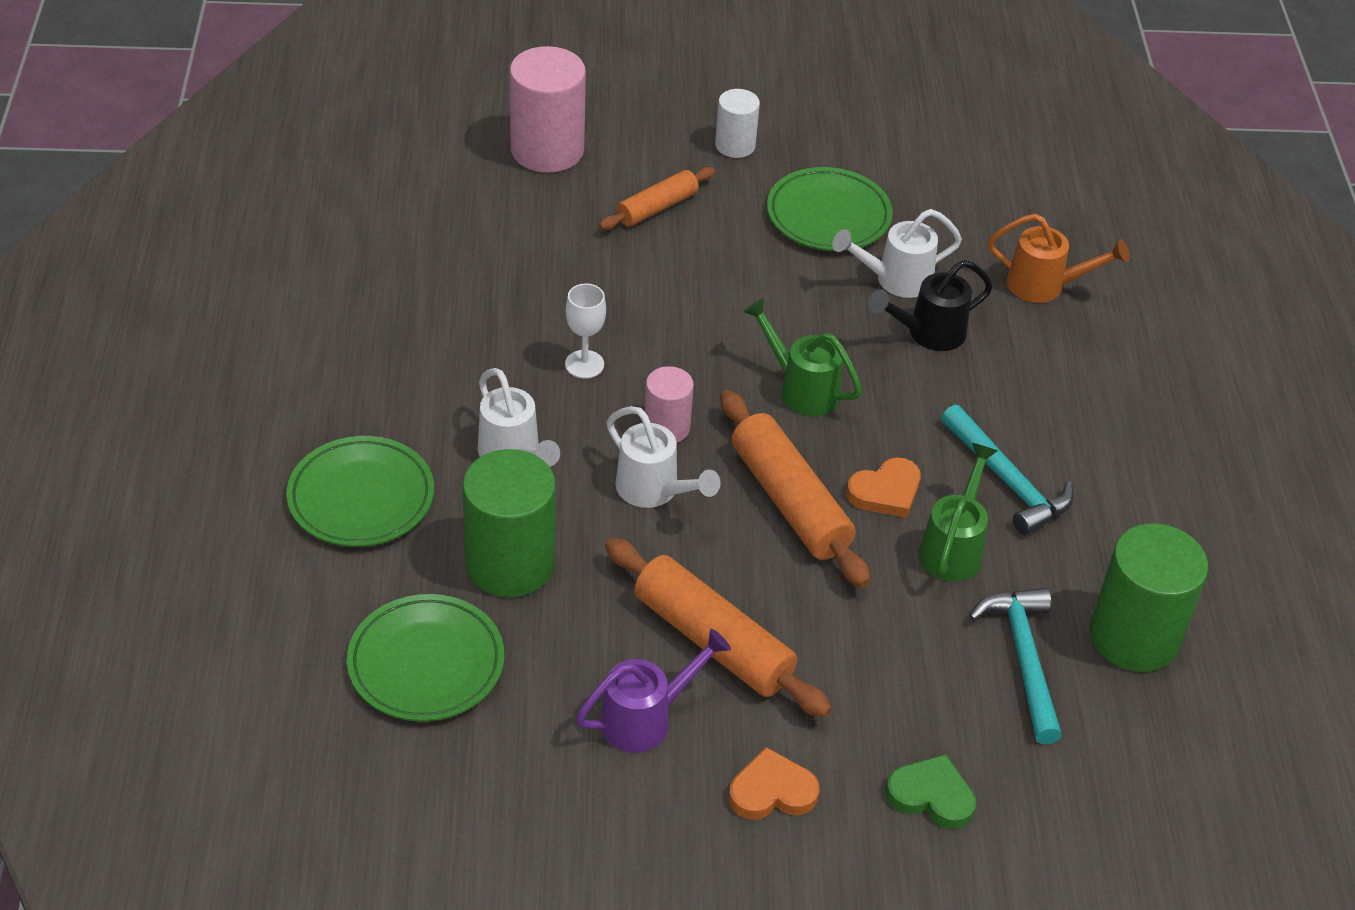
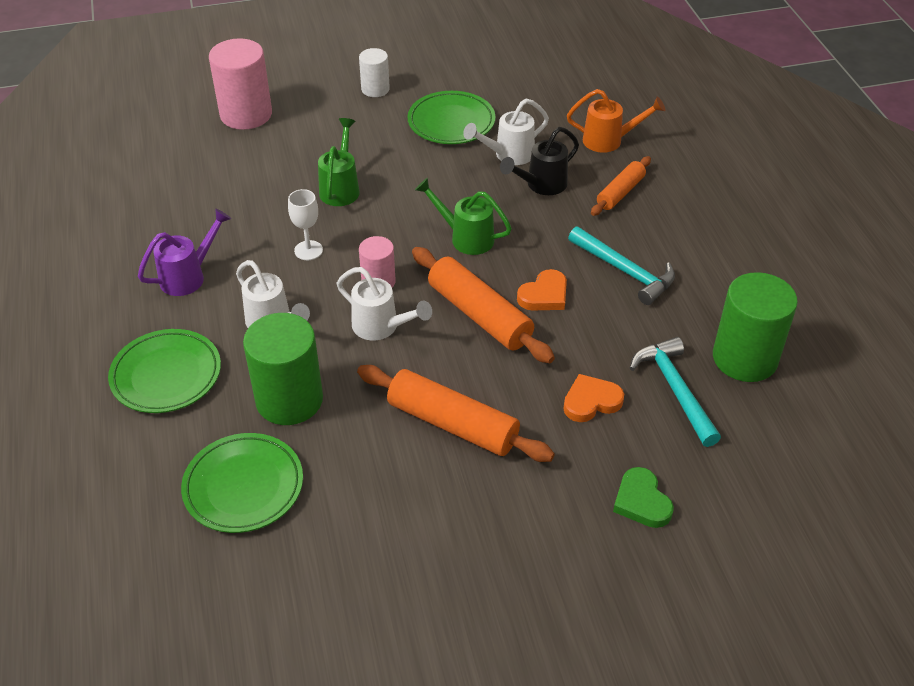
camera: 10 degrees left, 0 degrees up
(646, 718) = (419, 491): purple watering can -> purple watering can (189, 276)
(657, 207) = (332, 138): orange rolling pin -> orange rolling pin (620, 192)
(772, 791) = (526, 524): orange heart -> orange heart (591, 401)
(931, 796) = (641, 501): green heart -> green heart turned 120 degrees counterclockwise
(953, 548) = (602, 323): green watering can -> green watering can (341, 188)

